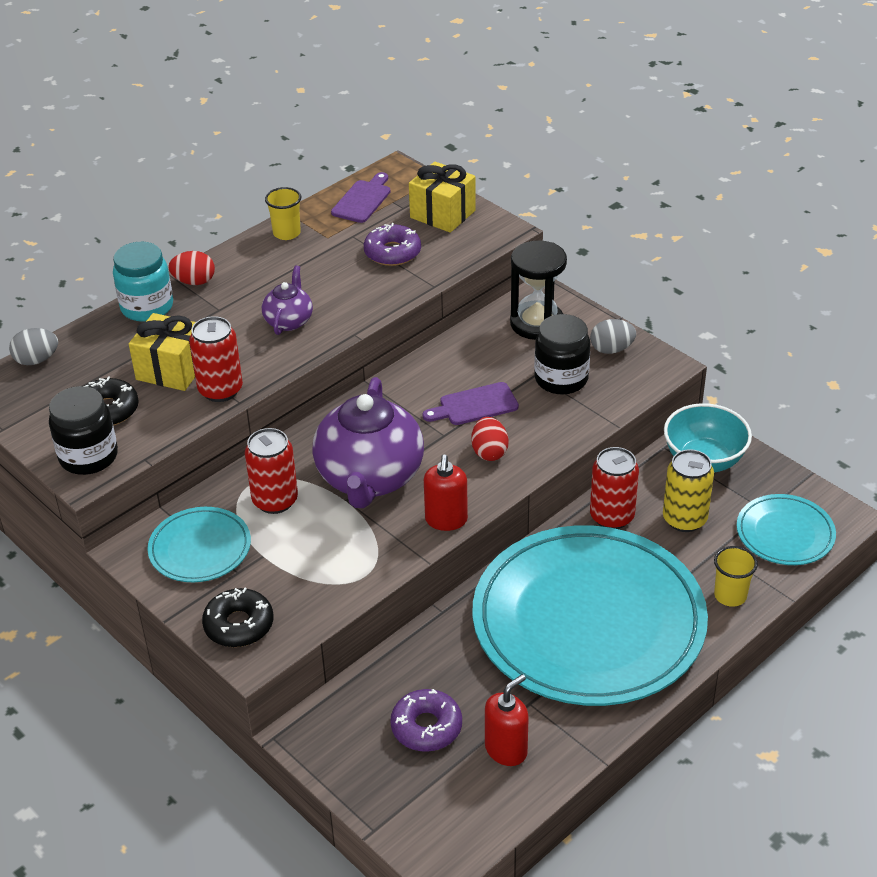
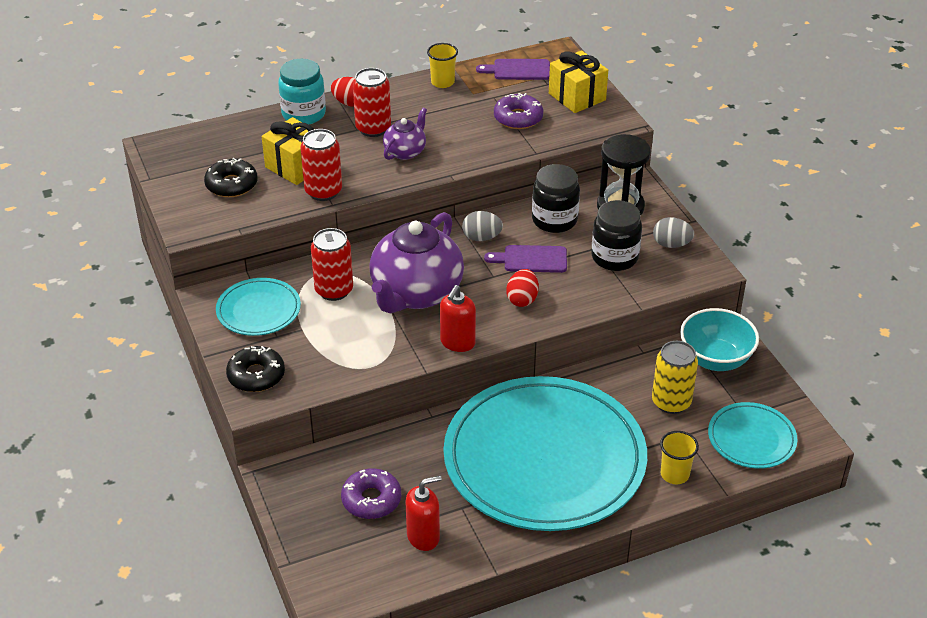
camera: 20 degrees right, 0 degrees up
(37, 360) = (201, 133): grey egg -> grey egg (481, 238)
(88, 457) = (199, 215): black jar -> black jar (554, 220)
(362, 200) = (518, 70): purple cutting board -> purple cutting board turned 135 degrees counterclockwise
(612, 516) = (610, 382): red can -> red can (373, 128)

